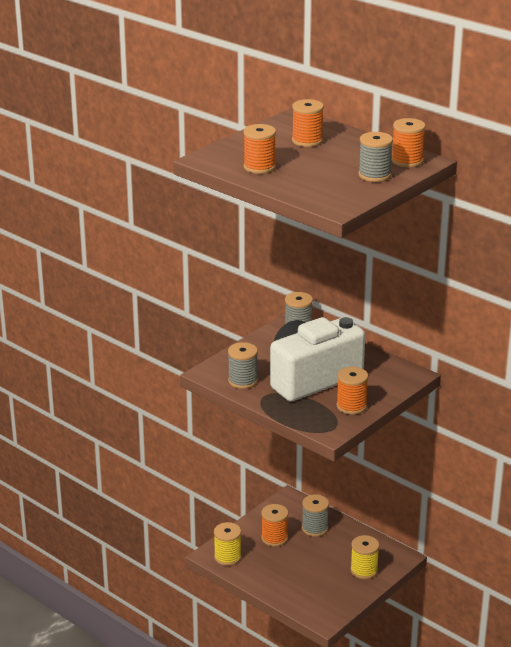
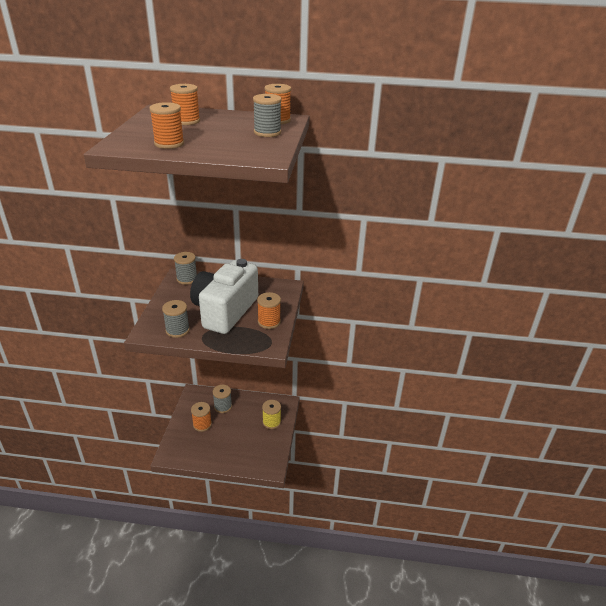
camera: 35 degrees left, 5 degrees up
(227, 557) = (180, 452): yellow spool -> none

